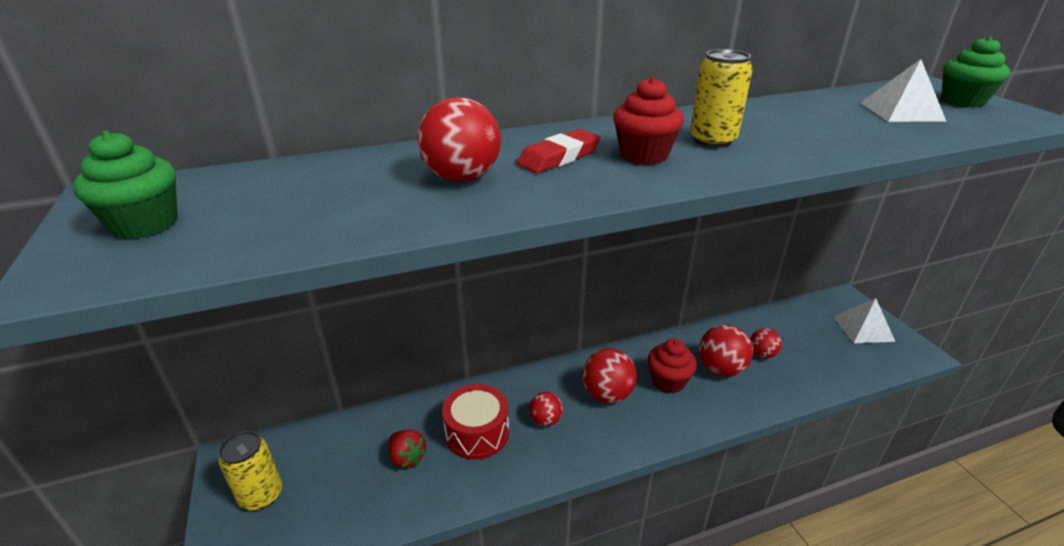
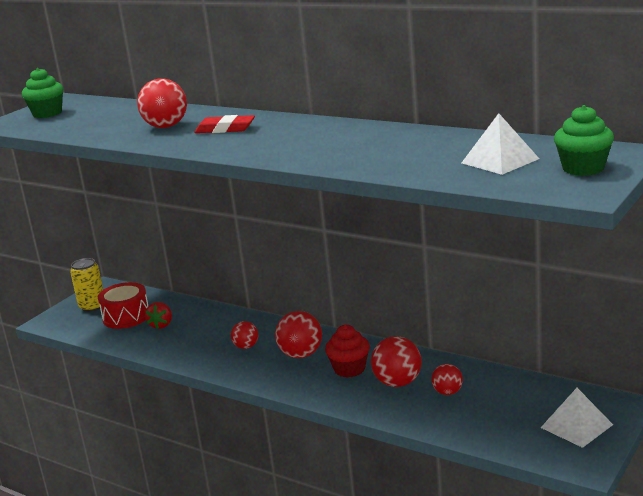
camera: 55 degrees right, 10 degrees down
(477, 433) = (206, 333): red drum -> red drum (126, 317)
(643, 155) = (261, 139): red cupcake -> none
(712, 140) = (317, 142): yellow can -> none

